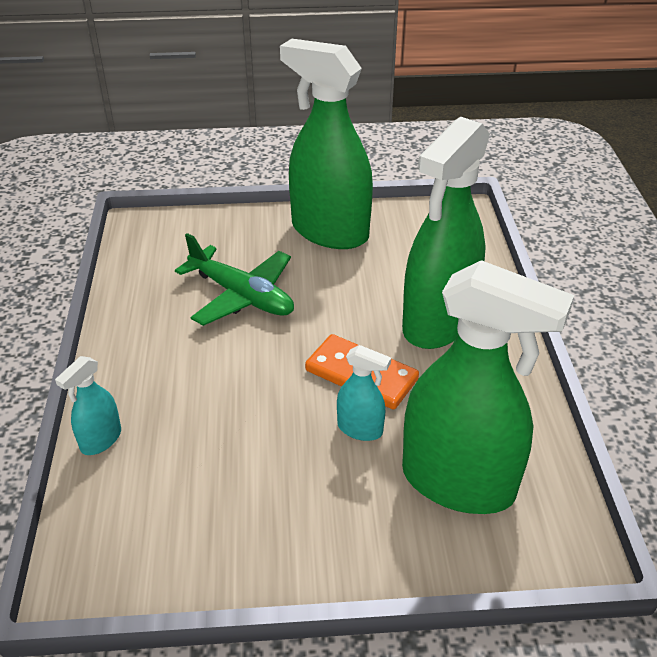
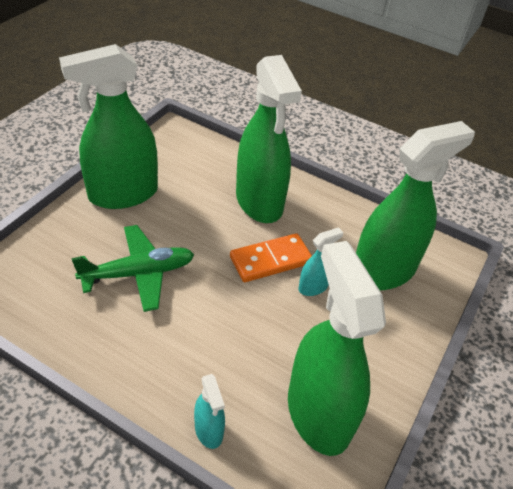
camera: 60 degrees left, 5 degrees up
(186, 517) = (318, 413): none -> green spray bottle

